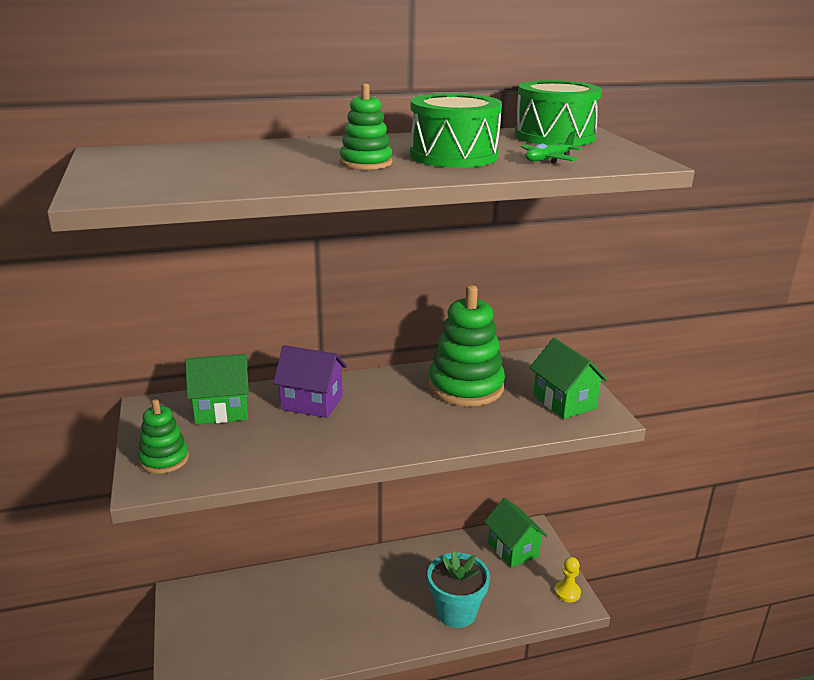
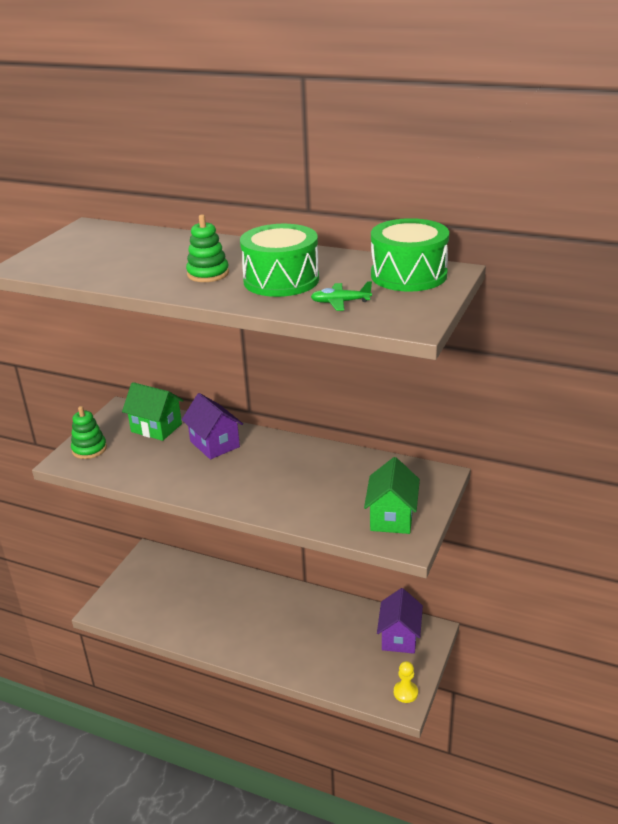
camera: 40 degrees right, 5 degrees up
(456, 612) = (305, 659): turquoise flower pot -> none
(466, 387) = (334, 474): green stacking toy -> none
(513, 549) = (399, 637): green house -> purple house

